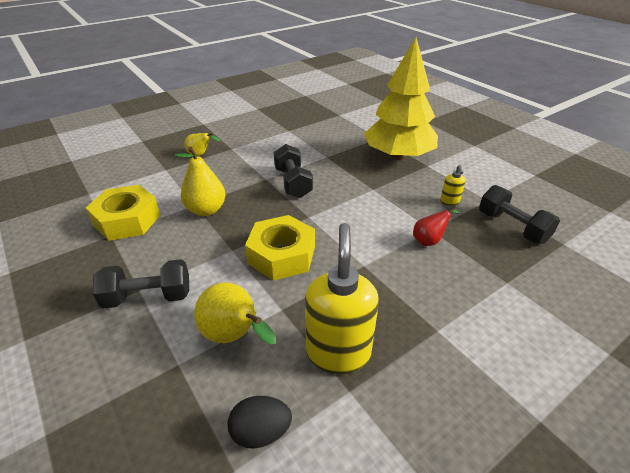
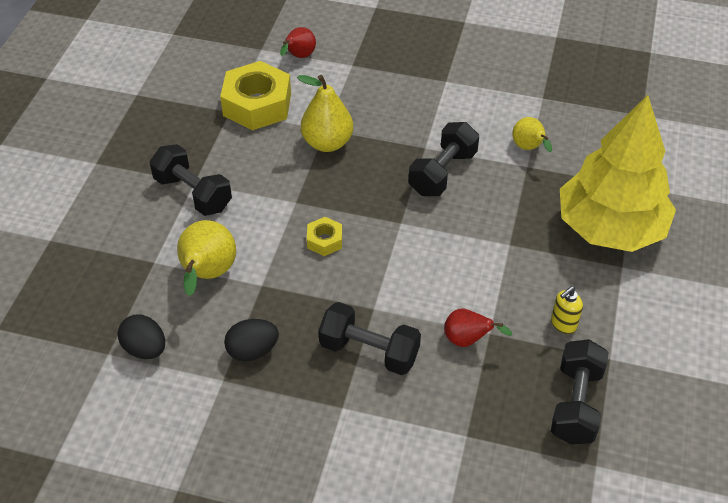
camera: 50 degrees right, 10 degrees up
(123, 183) = (299, 56): none -> red pear
(200, 155) = (406, 68): yellow pear -> yellow pear (529, 148)
(281, 255) = (324, 240): yellow nut -> yellow nut, size x0.48
(338, 352) = (252, 351): yellow soap dispenser -> black egg
(398, 288) = (369, 351): none -> black dumbbell

